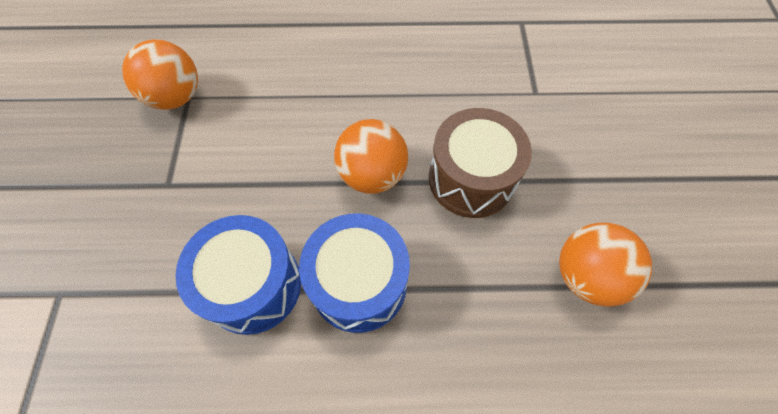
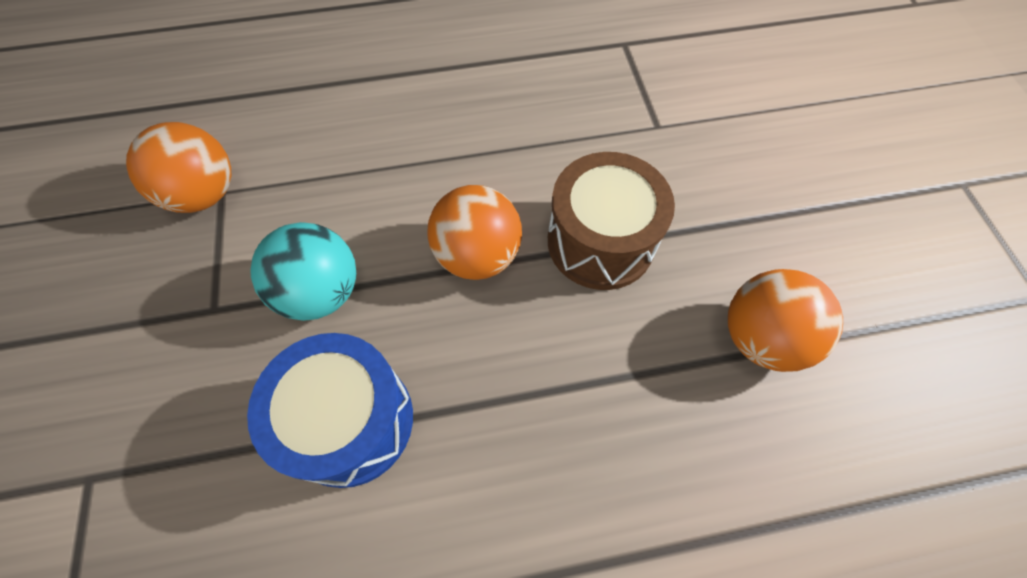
camera: 10 degrees left, 0 degrees up
(249, 184) = (321, 292): none -> turquoise ball
(359, 283) = (486, 395): blue drum -> none

